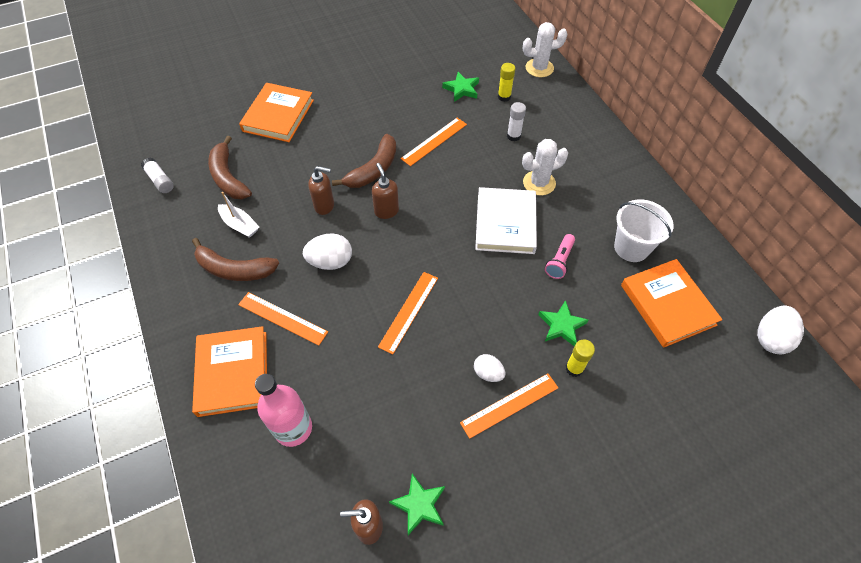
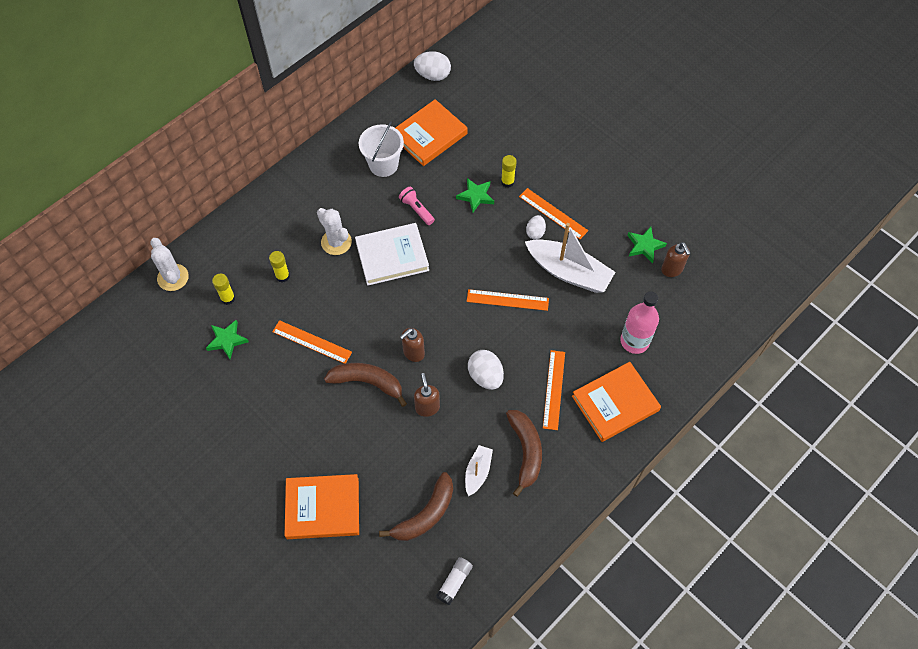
camera: 110 degrees left, 5 degrees up
(418, 390) = (568, 272): none -> white boat
(513, 136) = (282, 276): white glue stick -> yellow glue stick
(559, 261) = (416, 209): pink flashlight -> pink flashlight turned 135 degrees counterclockwise

